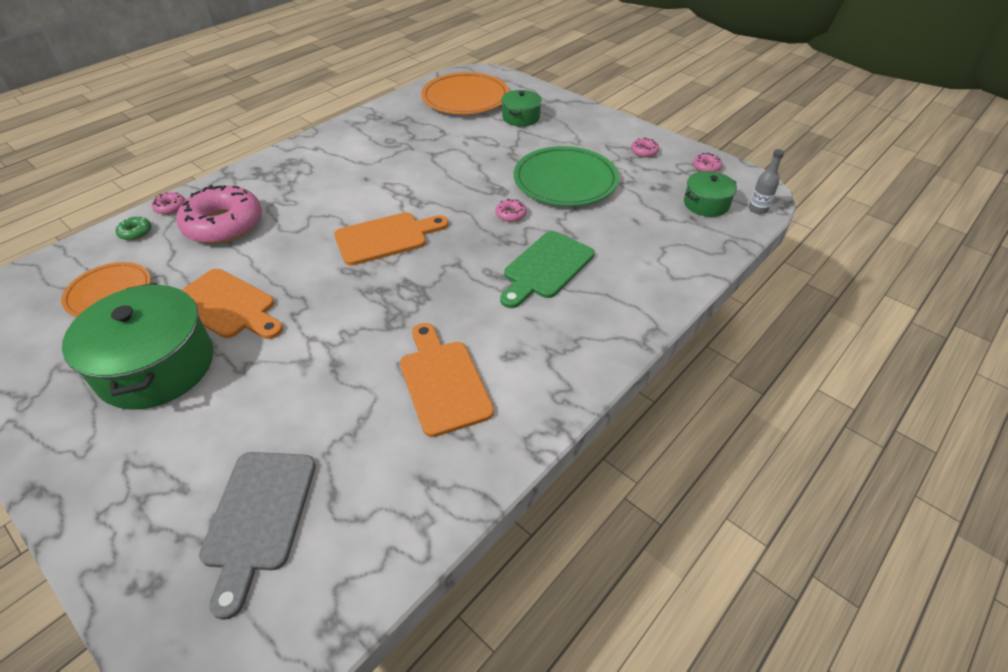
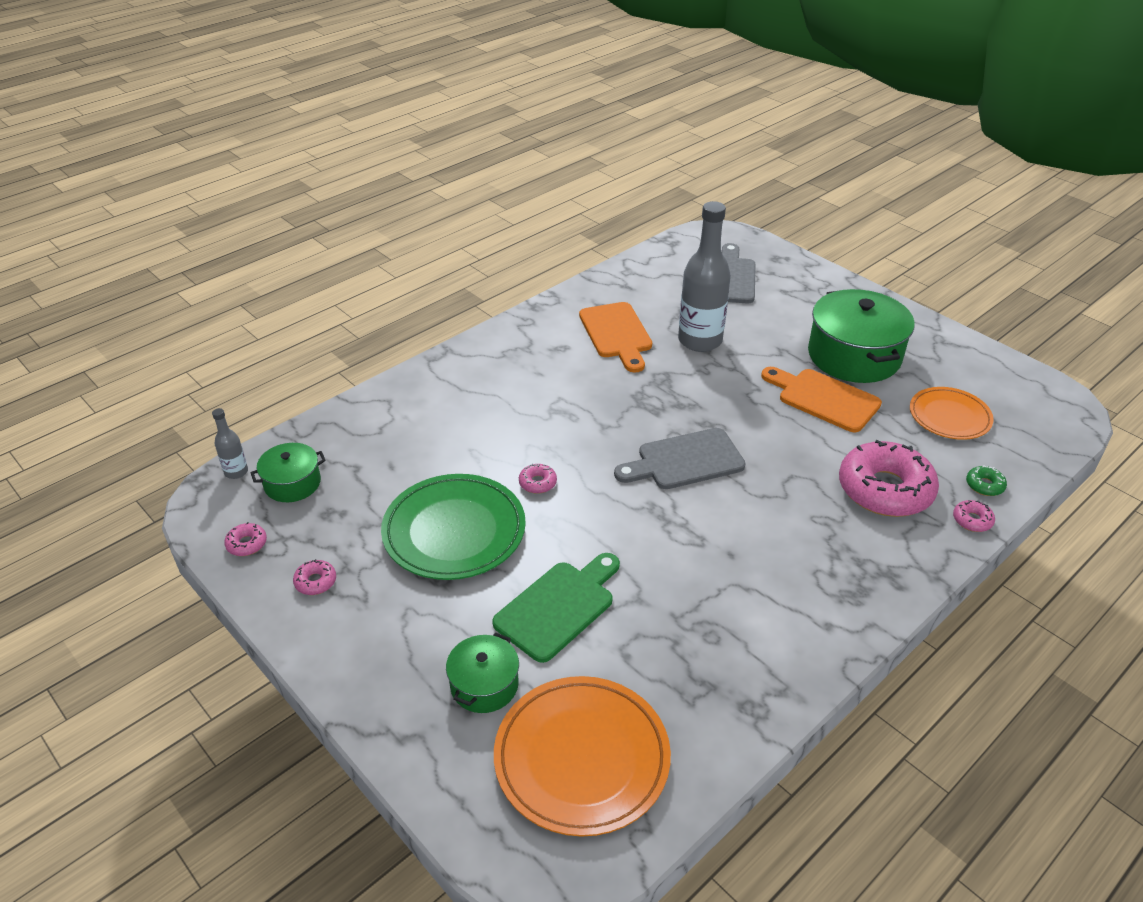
camera: 175 degrees left, 5 degrees down
(339, 377) = (700, 341): none -> grey bottle
(386, 238) = (684, 461): orange cutting board -> grey cutting board
(545, 268) = (512, 417): green cutting board -> green cutting board (559, 607)

